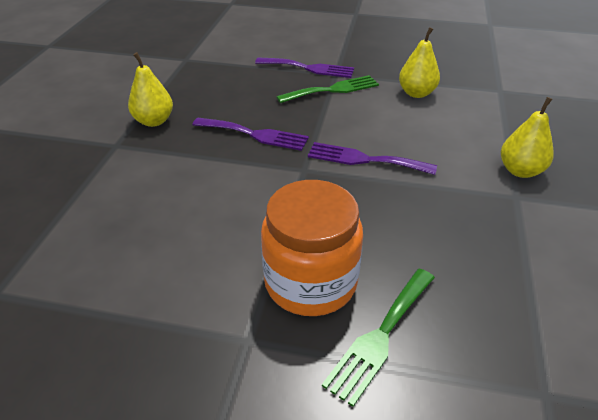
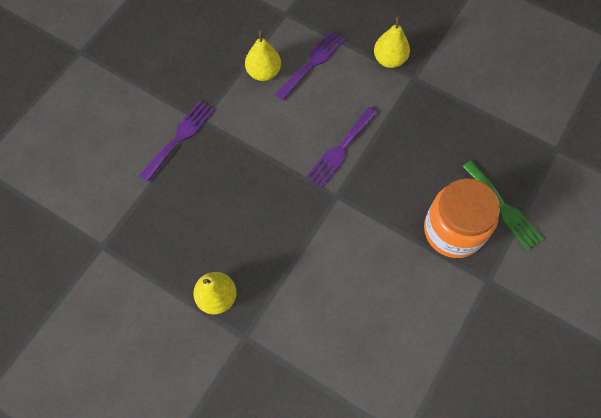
camera: 70 degrees left, 25 degrees up
(255, 134) = (275, 217): purple fork -> purple fork (312, 63)
(333, 90) = (229, 132): green fork -> none

